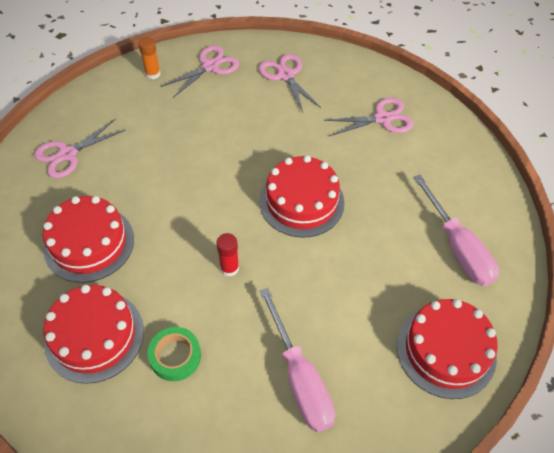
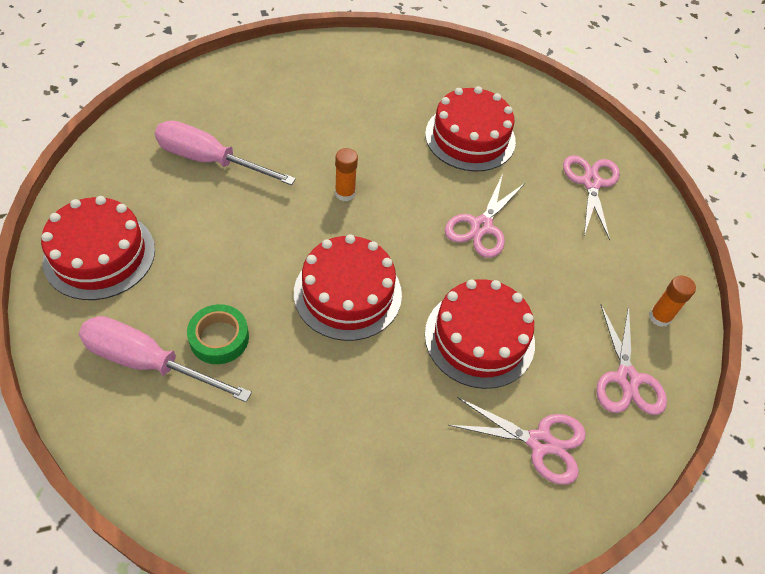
camera: 130 degrees right, 0 degrees up
(94, 336) = (383, 94): red cake -> red cake (479, 338)
(175, 356) = (314, 117): green tape -> green tape (219, 338)
(229, 268) = (345, 193): red glue stick -> orange glue stick
(382, 118) = (364, 475): pink scissors -> pink scissors (481, 226)

